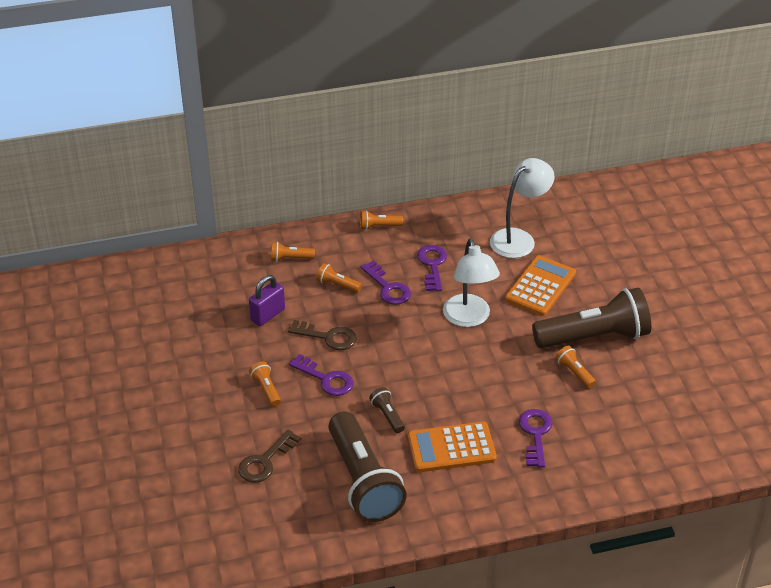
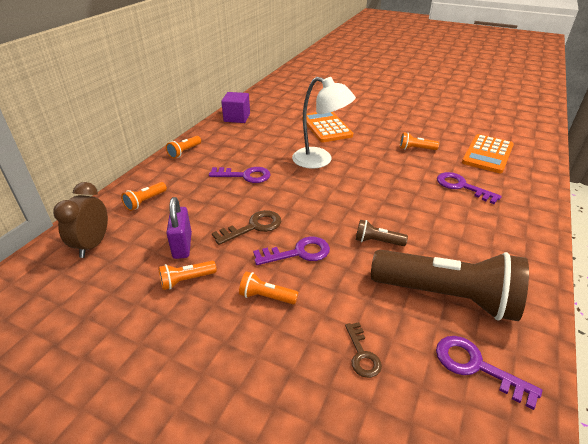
camera: 50 degrees left, 5 degrees down
(221, 271) = (93, 245): none -> brown clock
(265, 461) = (362, 354): brown key -> brown key, size x0.66
(337, 285) = (208, 194): orange flashlight -> orange flashlight (186, 280)
(432, 265) = (252, 150): purple key -> purple key (476, 366)
(451, 448) = (445, 228): orange calculator -> orange calculator (487, 154)
(479, 214) = (237, 118): none -> purple cube
(519, 238) = (277, 116): white lamp -> none
(594, 337) = (391, 130): brown flashlight -> none

